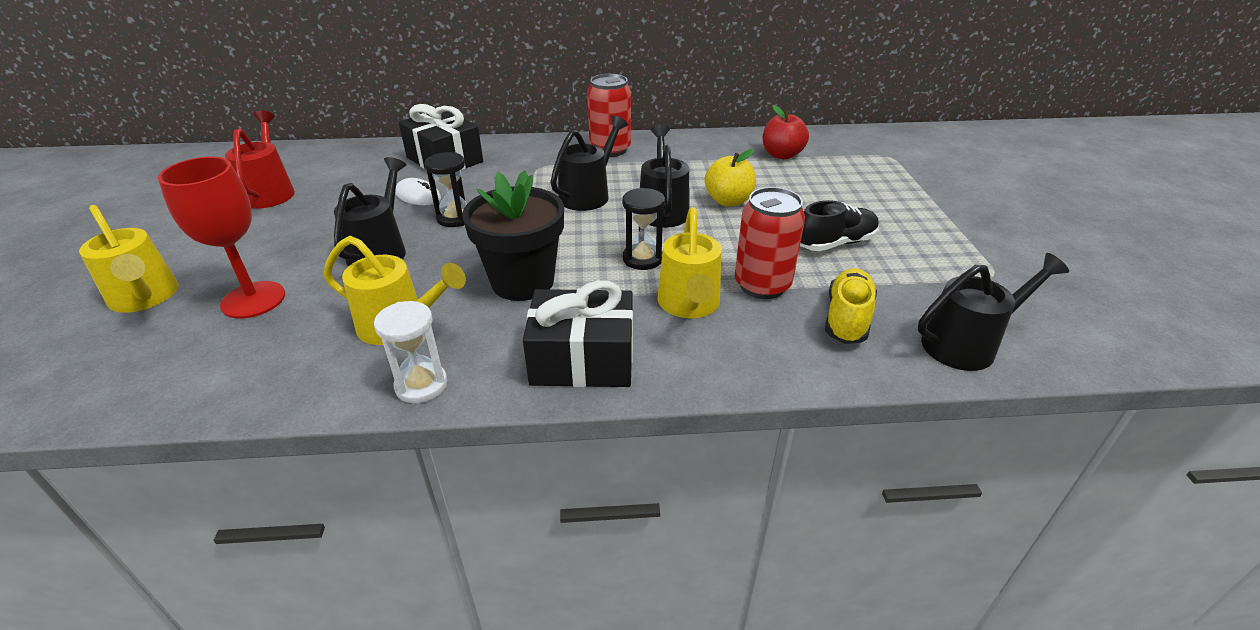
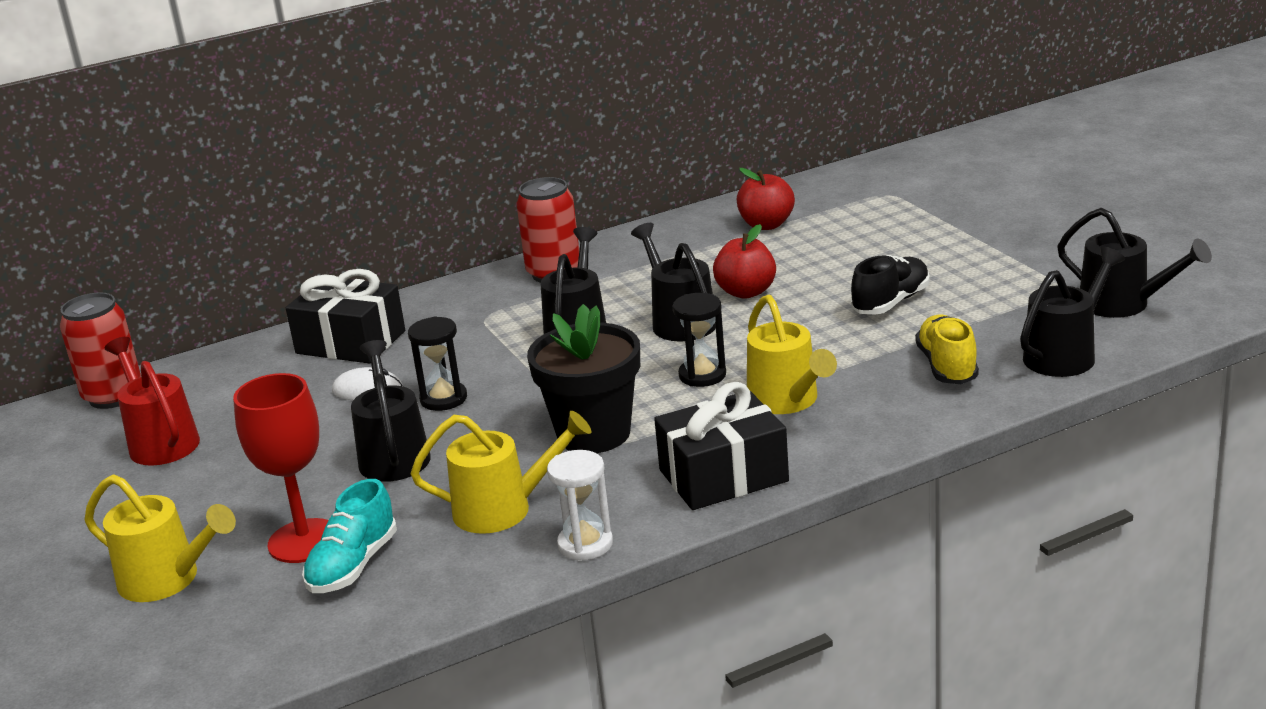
camera: 20 degrees left, 10 degrees down
(256, 335) = (353, 566): none -> turquoise shoe
(728, 201) = (746, 292): yellow apple -> red apple
(762, 285) = (846, 362): red can -> red can (113, 396)
(1050, 310) = (1123, 304): none -> black watering can

